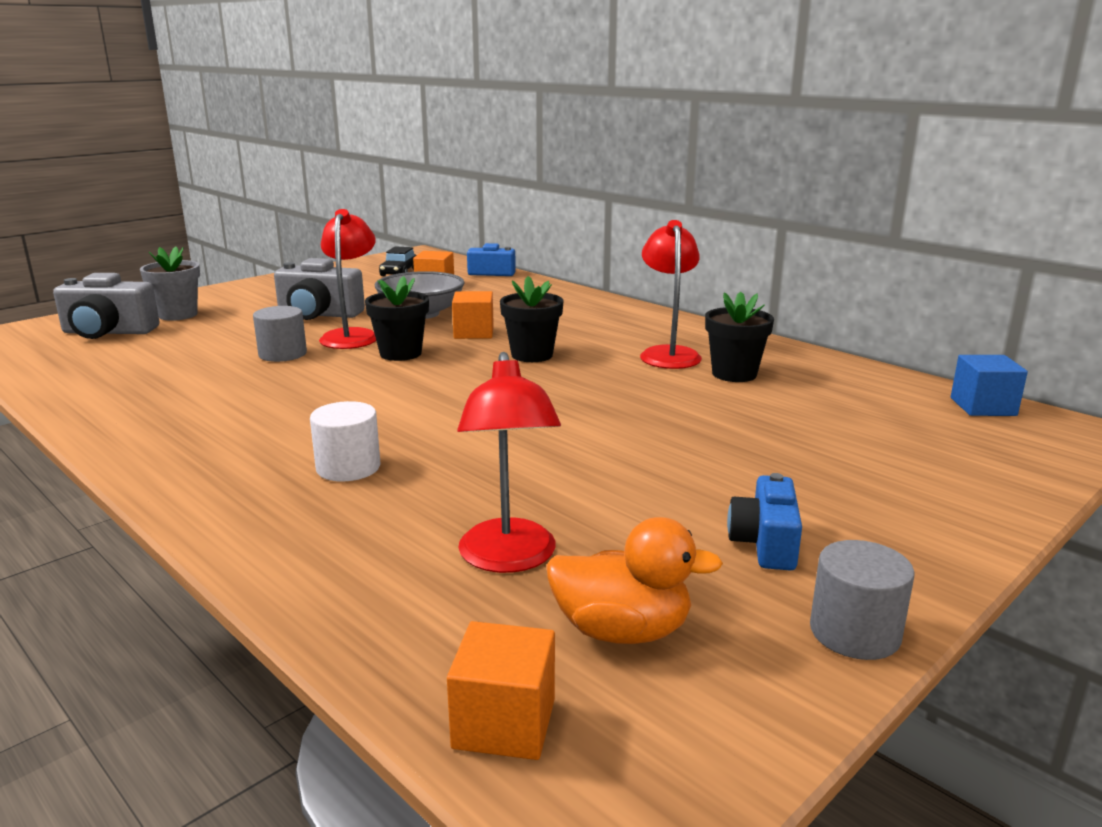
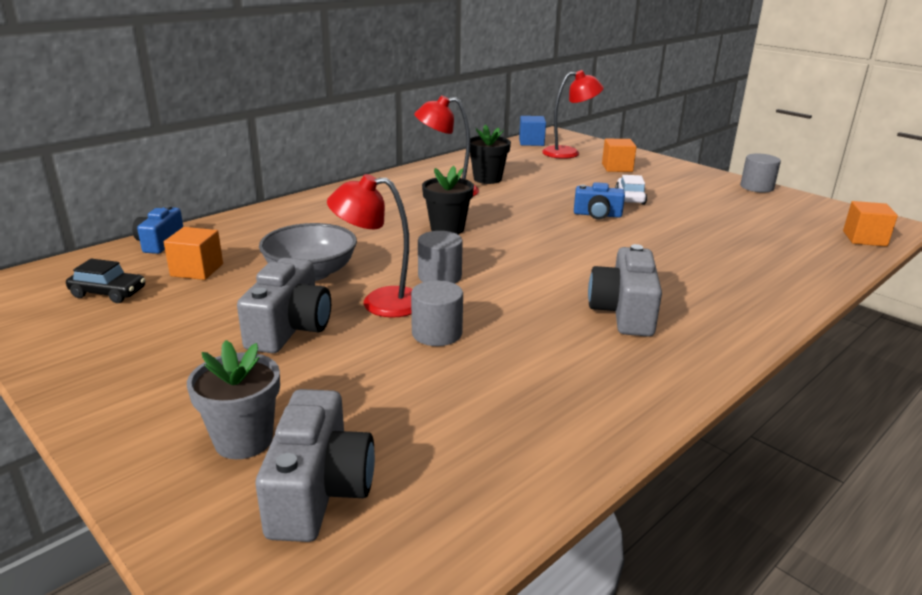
camera: 90 degrees left, 5 degrees up
(279, 428) = (624, 312): none -> grey camera
(348, 467) = (677, 281): white cylinder -> none
(400, 353) = (439, 276): black flower pot -> grey cylinder
(474, 332) = (383, 249): orange cube -> orange cube (617, 168)
(509, 559) = (752, 237): red lamp -> red lamp (568, 153)
(622, 631) = (789, 219): orange duck -> none
(693, 467) = (630, 198): none -> white car
(765, 543) = (700, 192): blue camera -> blue camera (597, 215)

